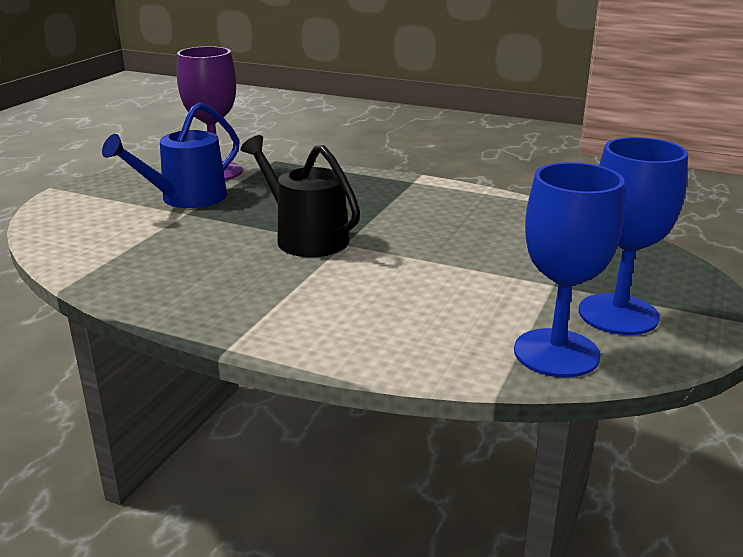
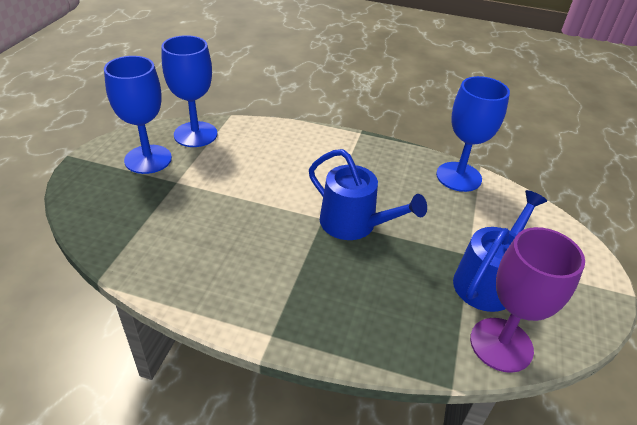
camera: 170 degrees right, 15 degrees up
(113, 278) = (458, 177): none -> blue goblet
(306, 238) = (354, 224): black watering can -> blue watering can

